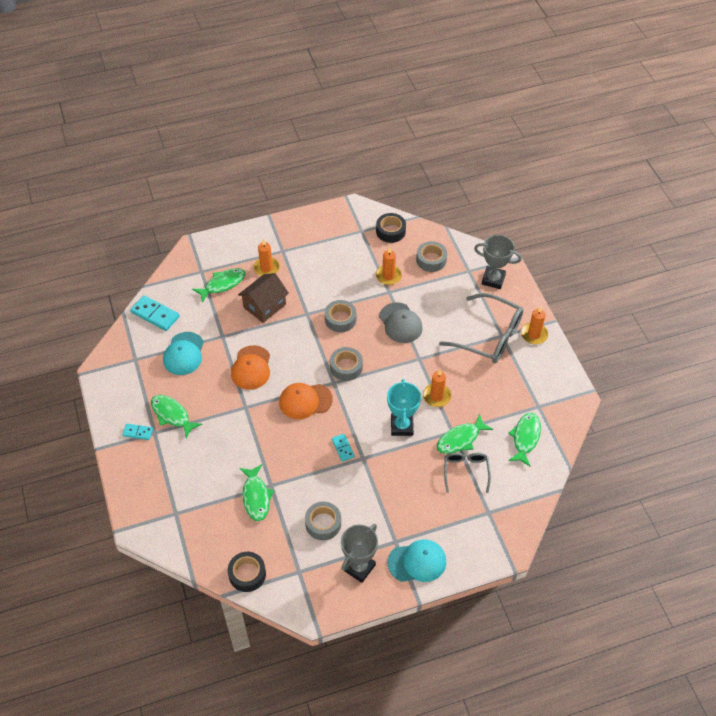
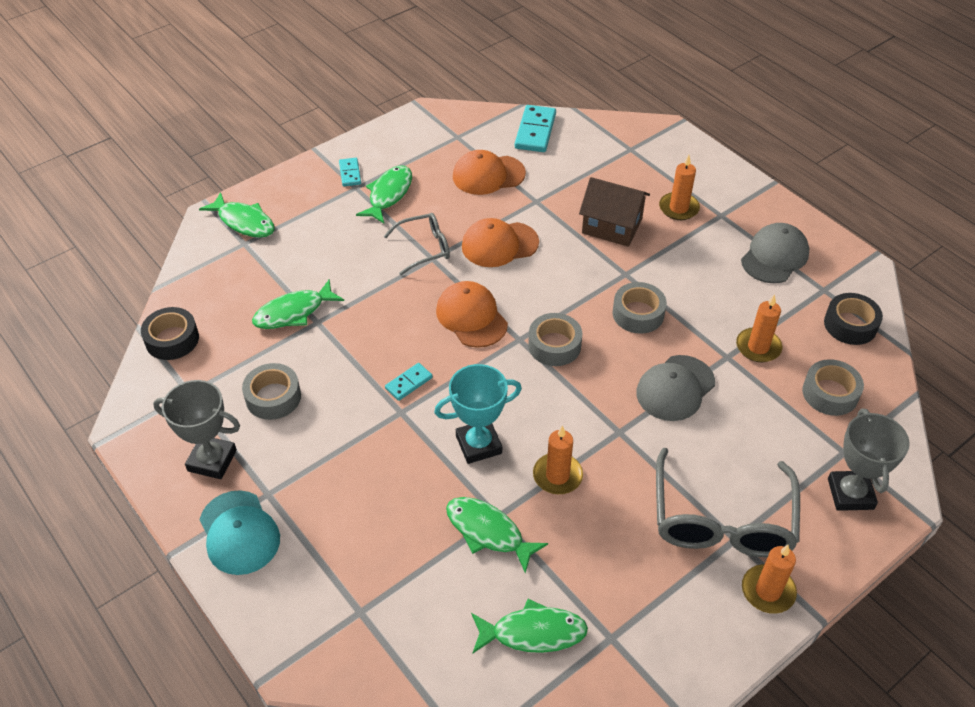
camera: 70 degrees right, 5 degrees down
(184, 354) = (488, 175): turquoise cap -> orange cap
(222, 284) = (622, 175): green fish -> green fish (244, 222)
(327, 241) = (774, 256): none -> grey cap
(466, 471) = (428, 556): grey glasses -> grey glasses (424, 248)

